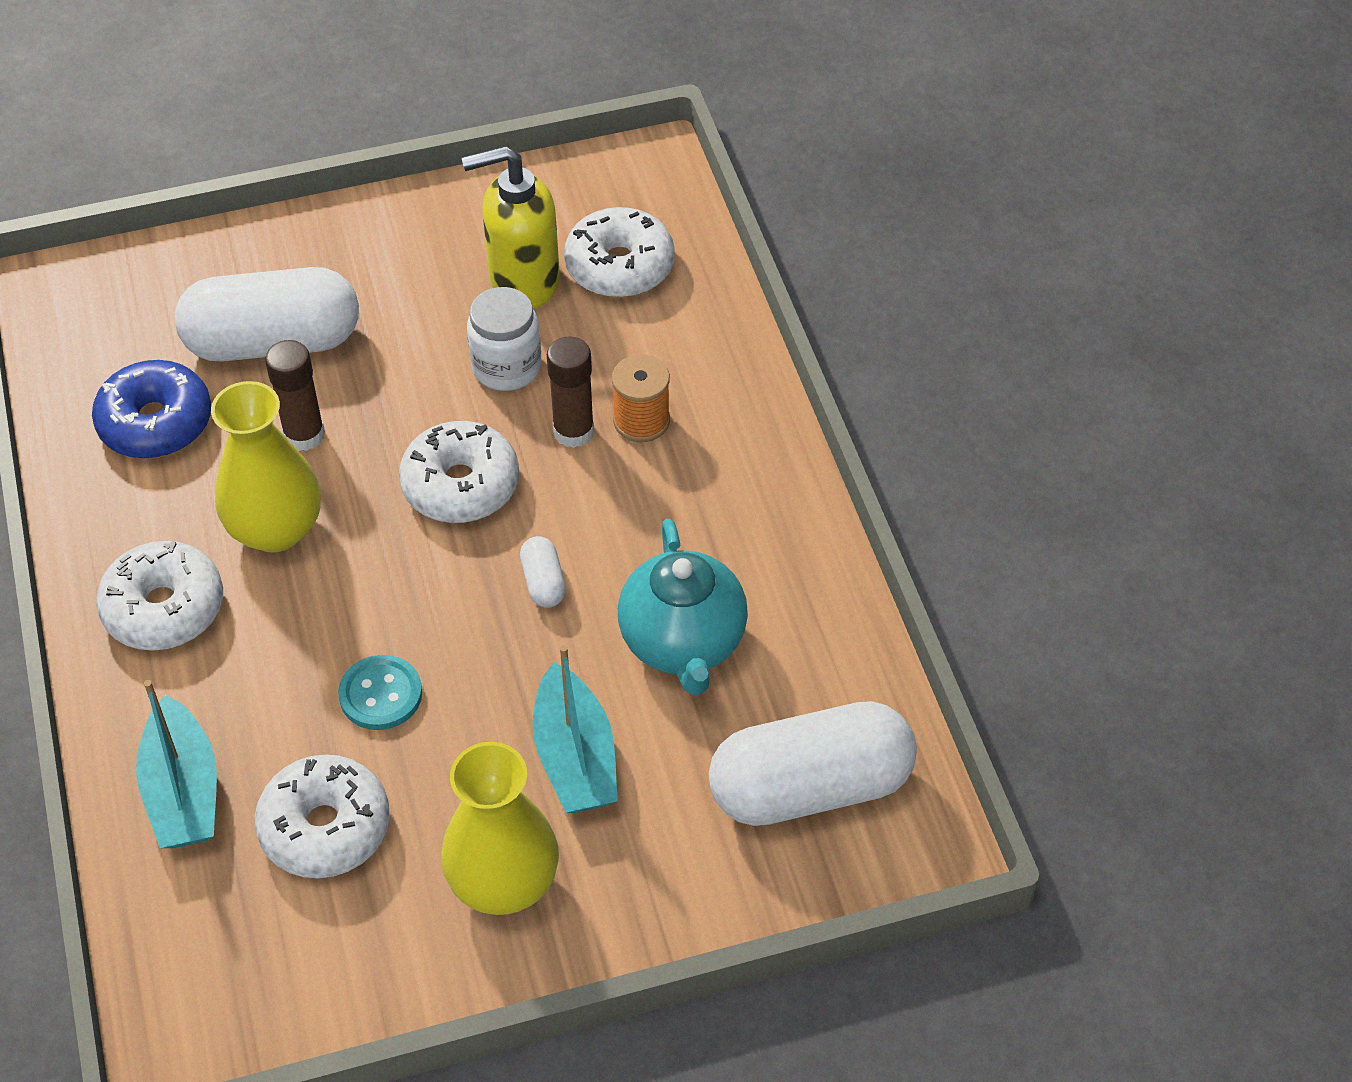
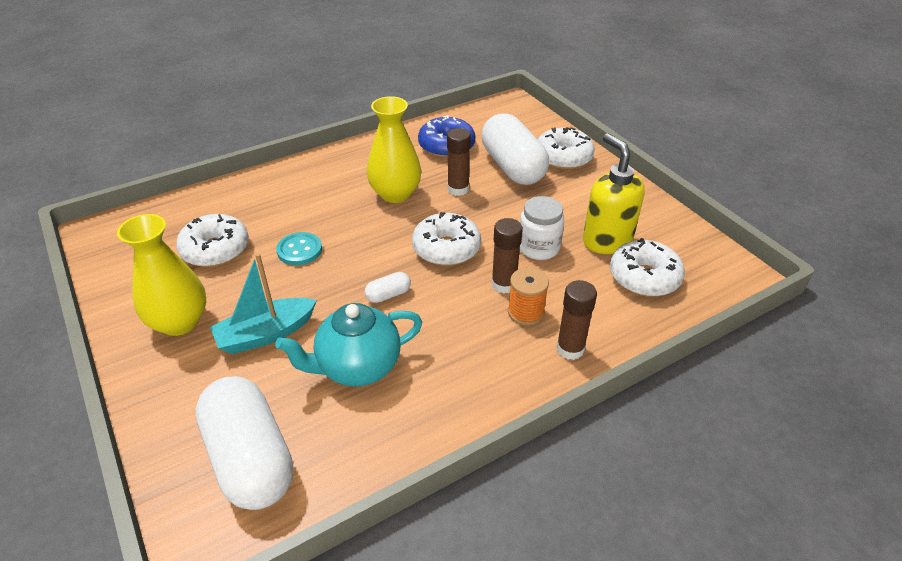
camera: 75 degrees right, 10 degrees down
(164, 608) = (339, 173): white donut -> white donut (563, 157)
(183, 791) = (235, 202): turquoise boat -> none
(727, 391) = (570, 349): none -> brown glue stick

